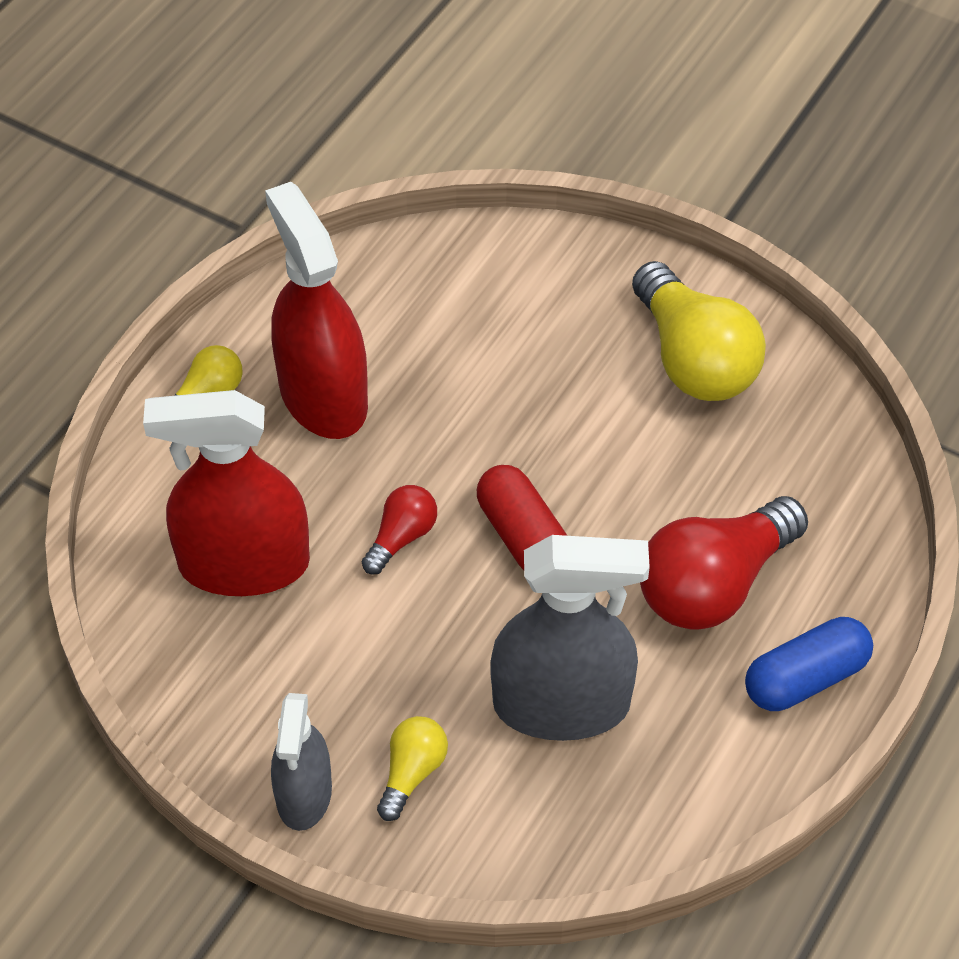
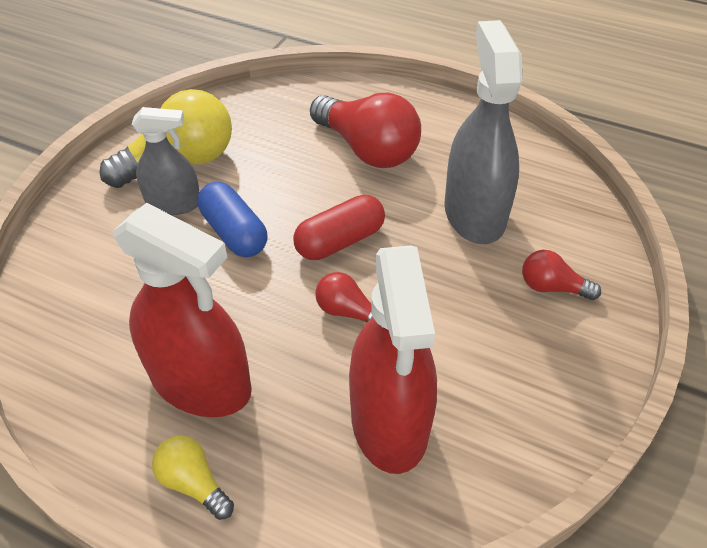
camera: 95 degrees left, 5 degrees down
(304, 794) = (593, 350): grey spray bottle -> grey spray bottle (174, 204)
(323, 396) = (201, 382): red spray bottle -> red spray bottle turned 120 degrees counterclockwise
(412, 773) = (552, 287): yellow light bulb -> red light bulb
(805, 678) = (427, 113): blue capsule -> blue capsule (234, 232)

